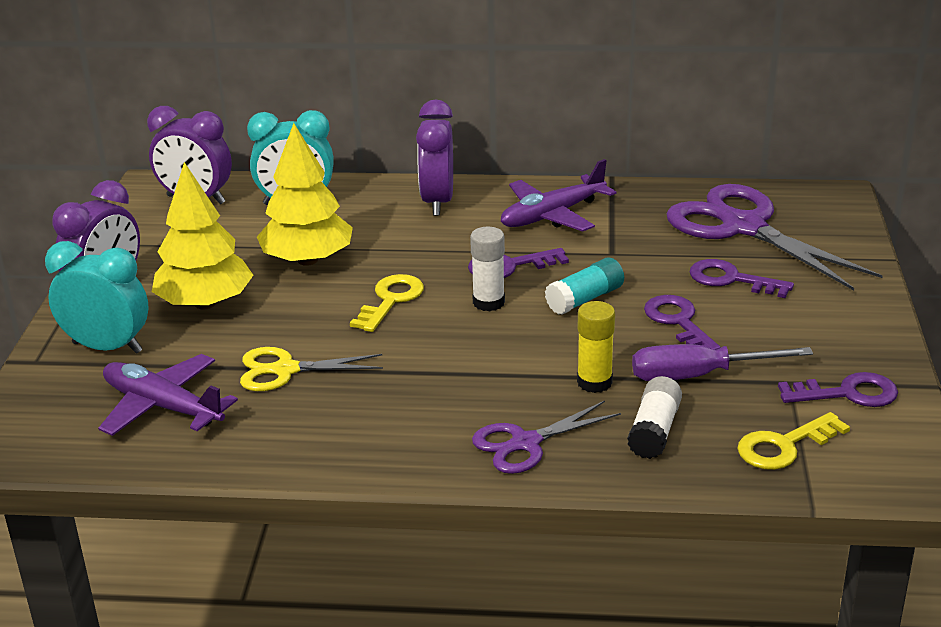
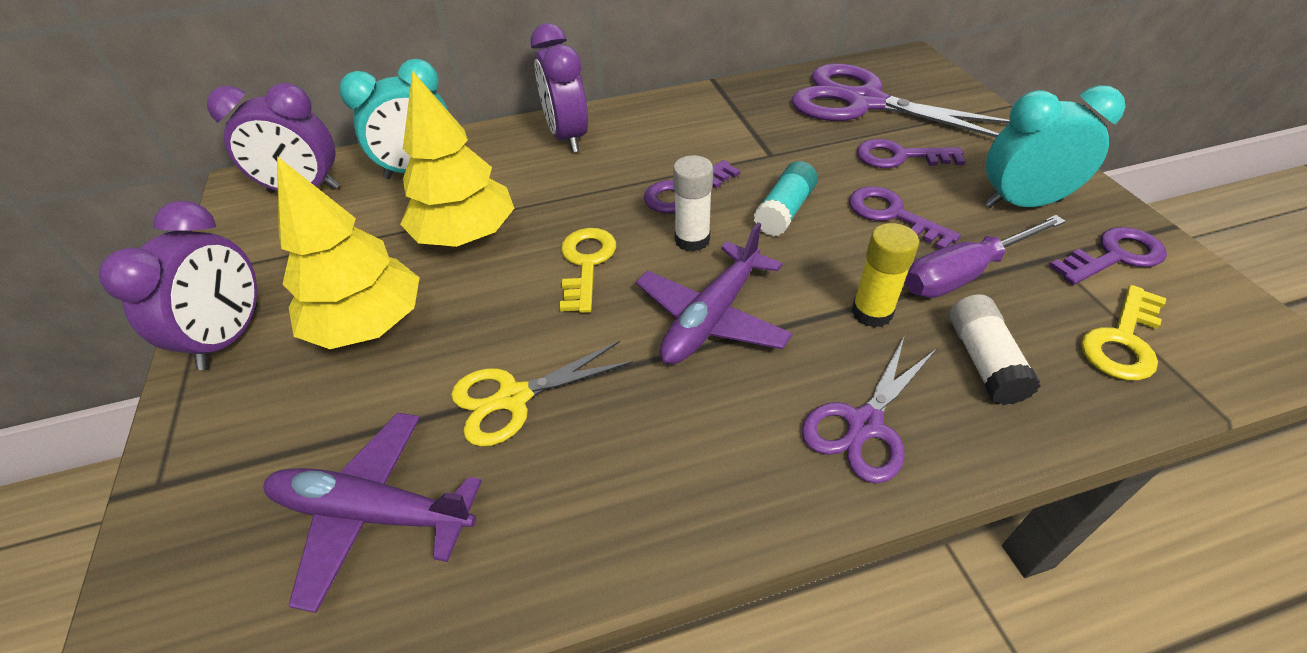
camera: 20 degrees left, 15 degrees up
(107, 347) = (259, 429): turquoise clock -> turquoise clock (1022, 203)
(552, 215) = (687, 127): purple plane -> purple plane (711, 317)

